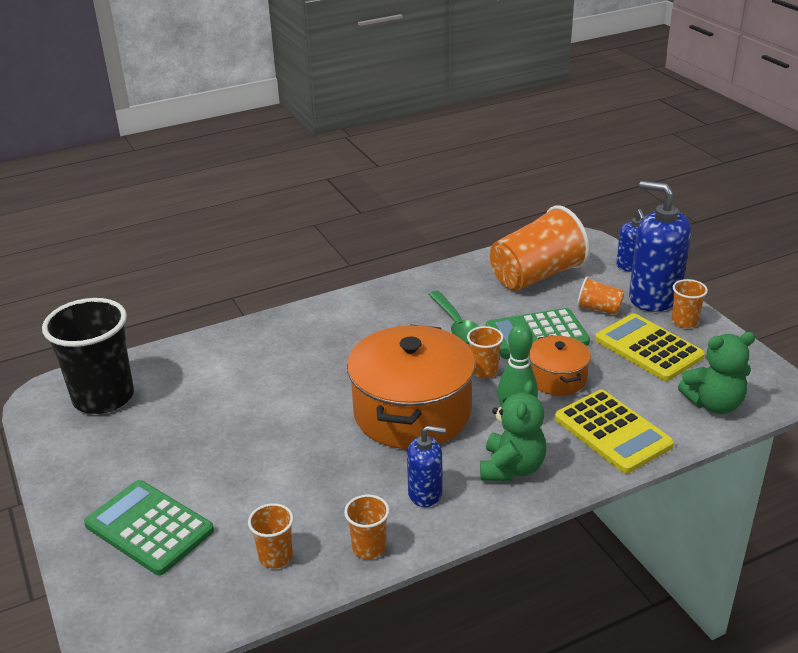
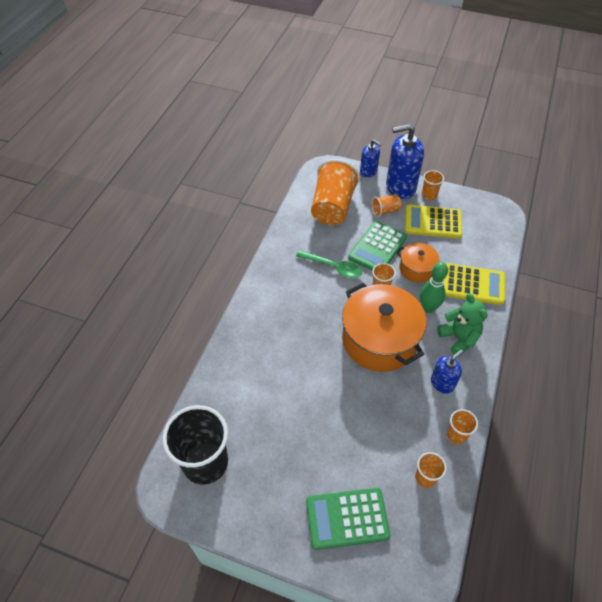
camera: 45 degrees left, 20 degrees up
(714, 404) = (491, 238): green teddy bear -> none

